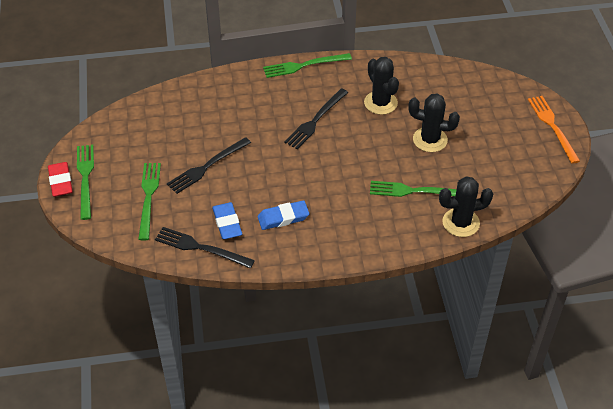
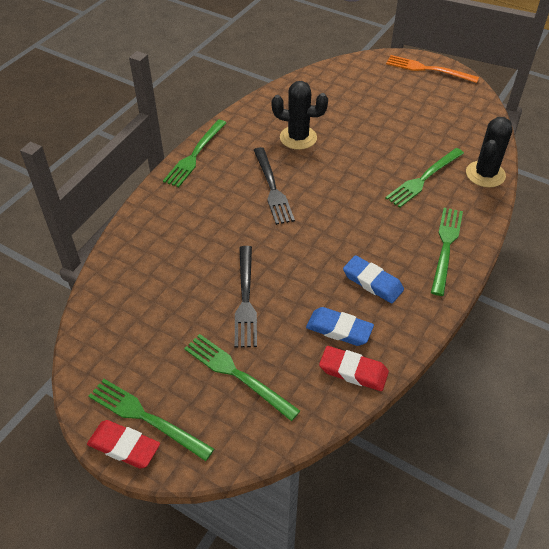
camera: 50 degrees left, 0 degrees up
(201, 248) = (353, 371): black fork -> red eraser
(283, 217) = (372, 282): blue eraser -> blue eraser turned 75 degrees counterclockwise
(356, 238) = (446, 247): none -> green fork
(430, 140) = (373, 136): black cactus -> none

